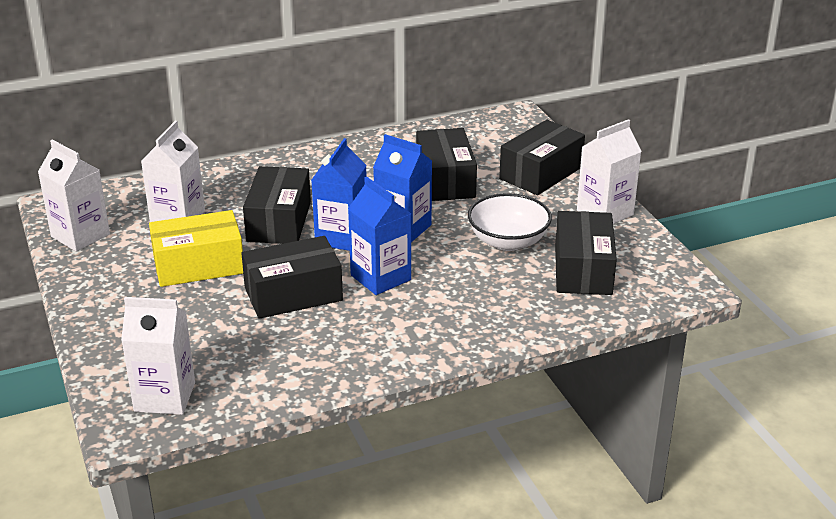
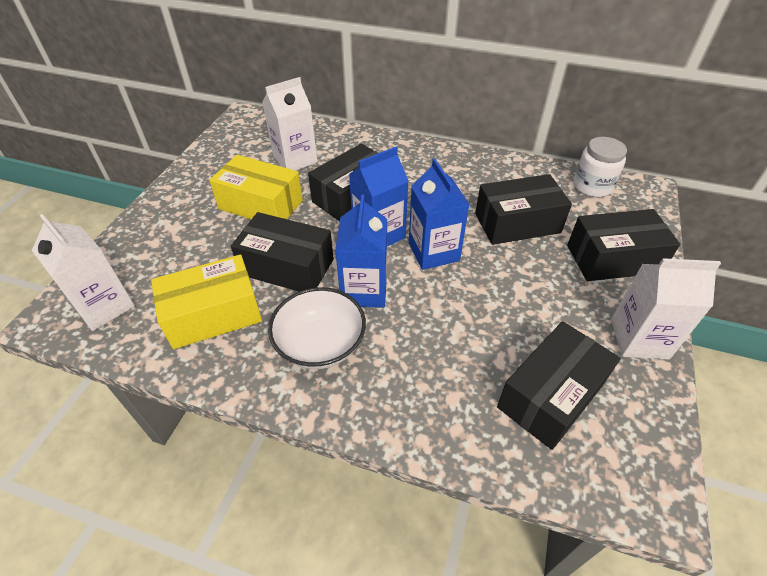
camera: 40 degrees right, 15 degrees up
(80, 235) = (227, 144): white carton -> none
(276, 352) = (213, 314): none -> yellow box
(445, 180) = (517, 223): black box -> black box turned 45 degrees clockwise
(474, 129) = (592, 186): none -> white jar
(508, 241) = (509, 317): white bowl -> white bowl (320, 344)

